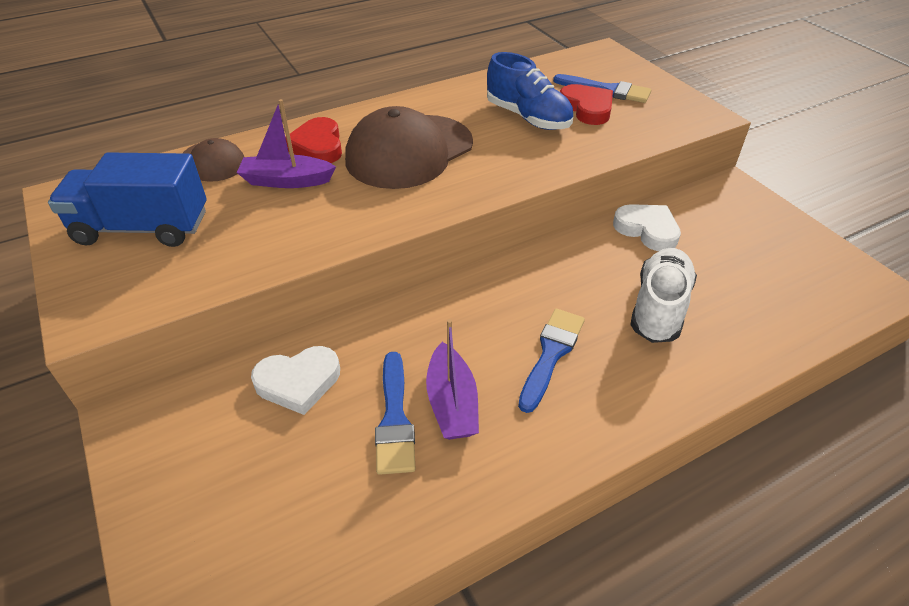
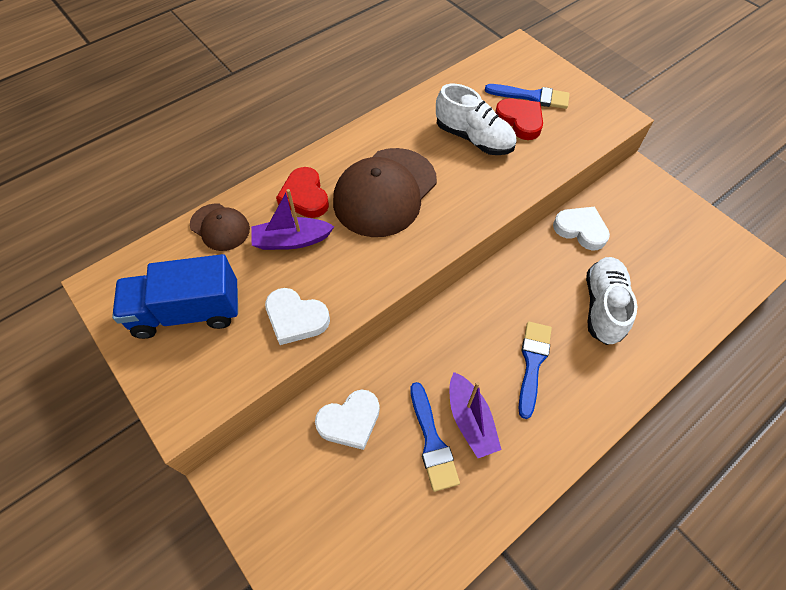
camera: 10 degrees left, 15 degrees up
(261, 248) = (296, 318): none -> white heart
(528, 117) = (474, 138): blue shoe -> white shoe

